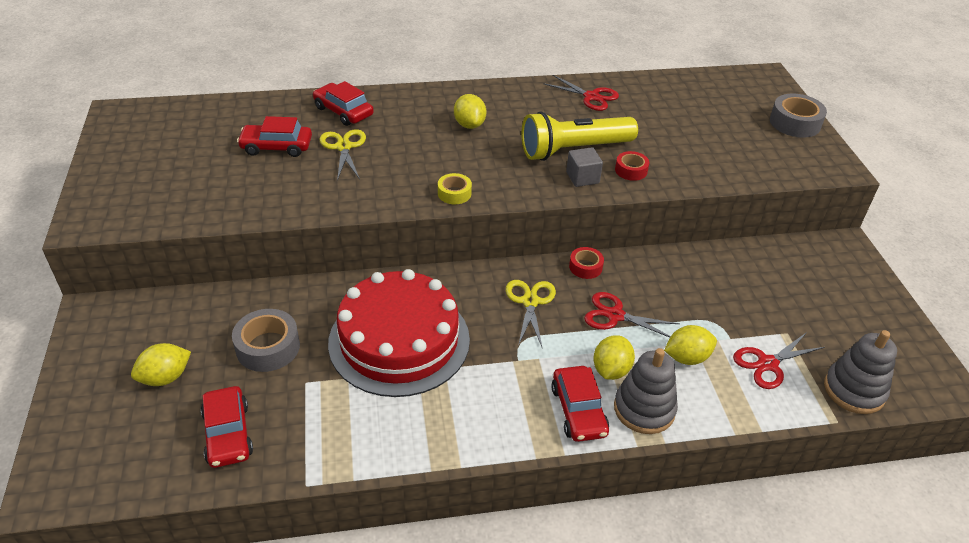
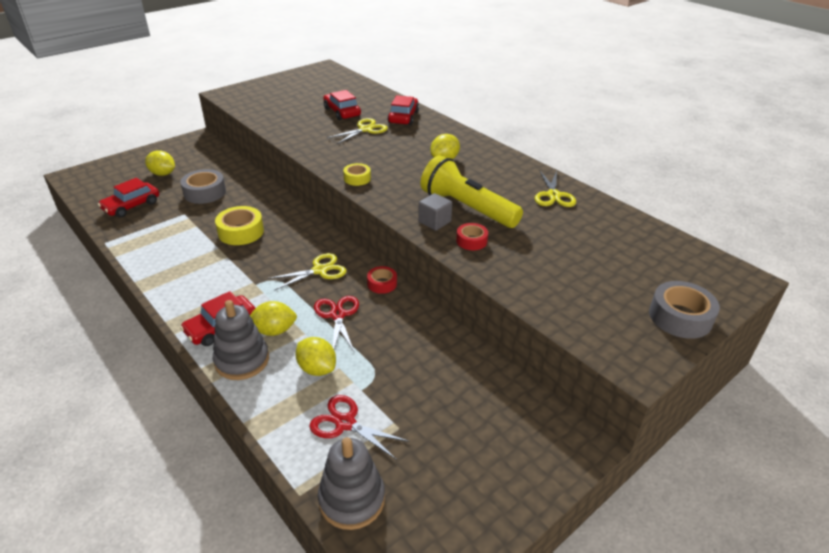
camera: 60 degrees right, 5 degrees down
(399, 340) = (241, 232): red cake -> yellow tape
(591, 97) = (553, 195): red scissors -> yellow scissors

